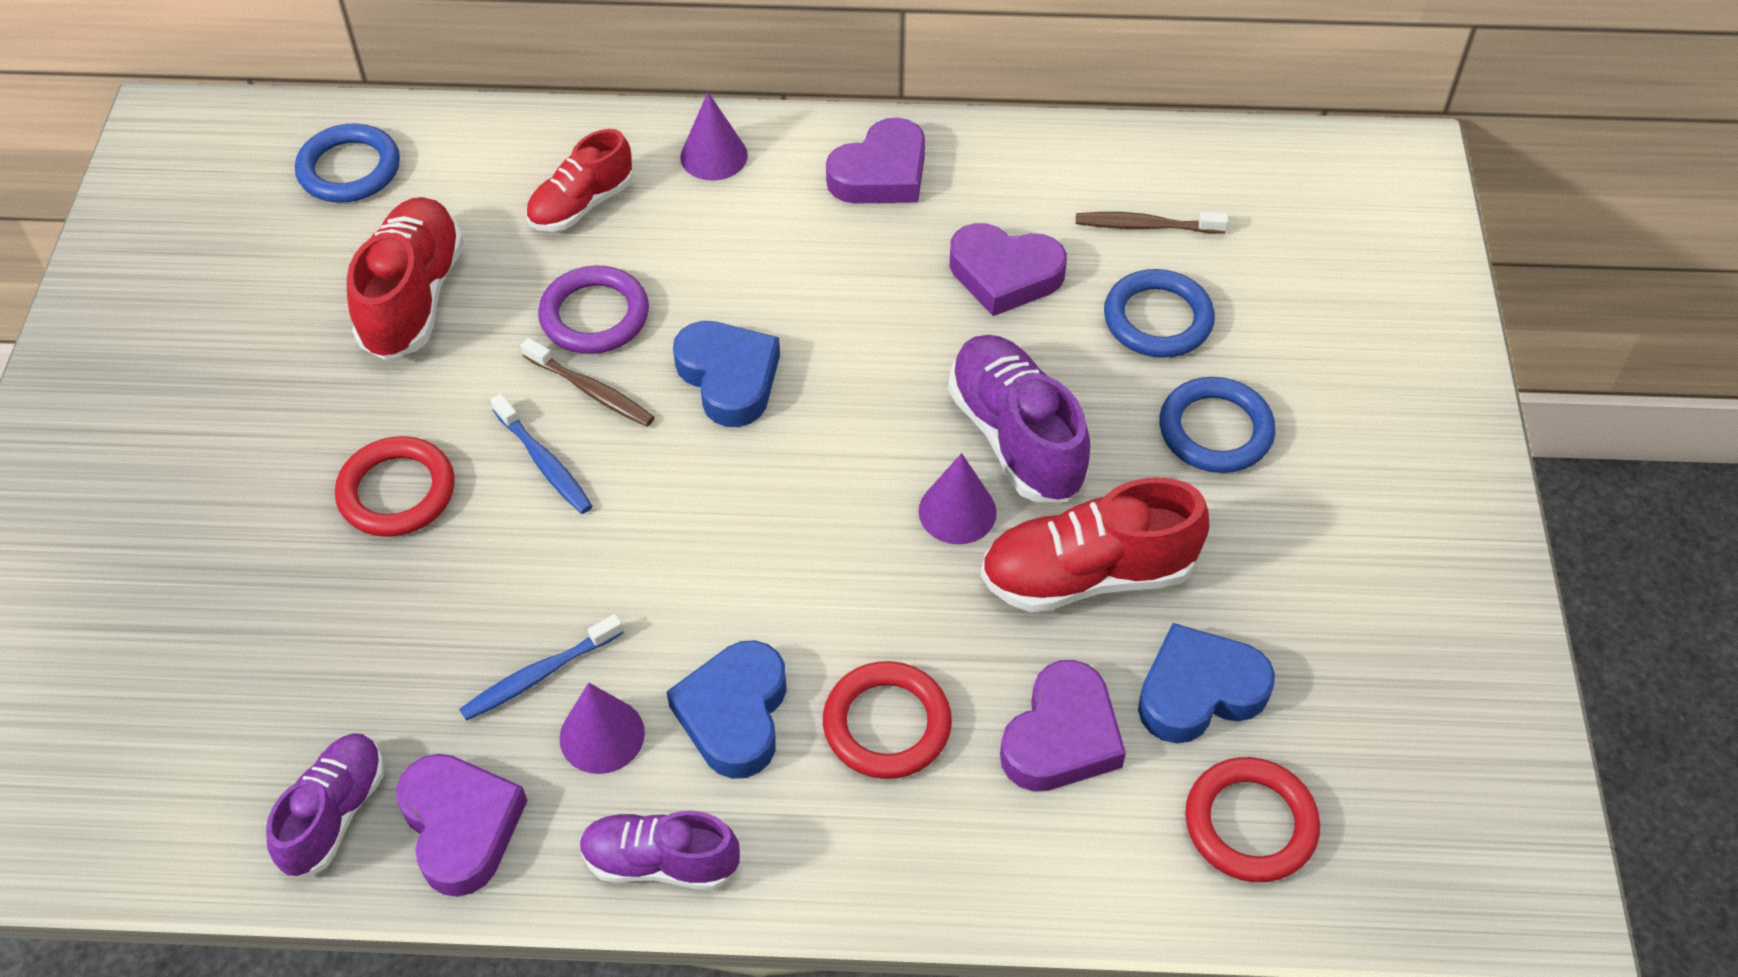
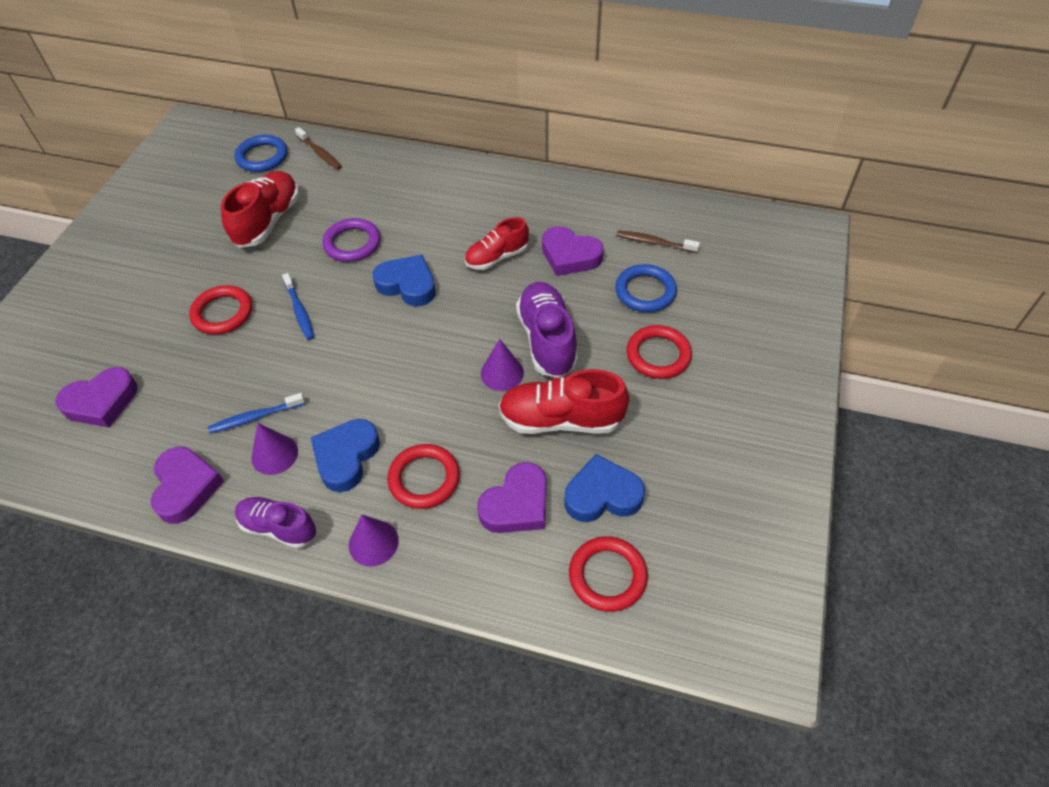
camera: 15 degrees right, 0 degrees up
(334, 814) = (127, 468): purple shoe -> none
(582, 205) = (366, 189): red shoe -> red shoe (497, 257)
(591, 391) = (336, 280): brown toothbrush -> brown toothbrush (320, 153)
(714, 156) = (440, 176): purple cone -> purple cone (373, 543)
(729, 378) = (407, 285): blue heart -> blue heart turned 45 degrees counterclockwise
(881, 173) = (522, 196): purple heart -> purple heart (102, 402)
(1215, 430) = (658, 355): blue ring -> red ring

